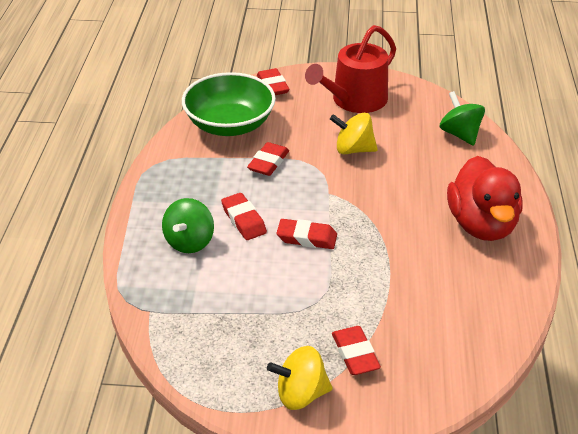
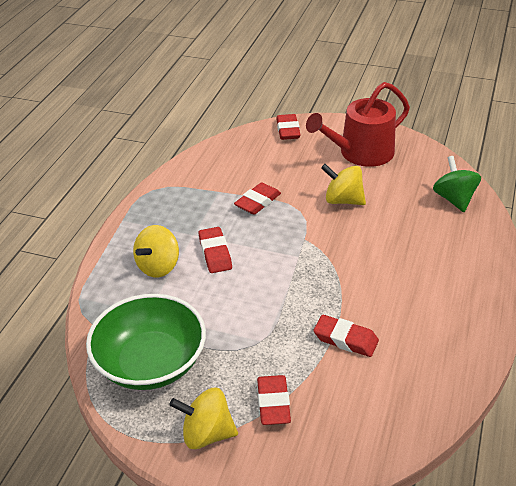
camera: 15 degrees right, 0 degrees up
(189, 242) = (158, 266): green spinning top -> yellow spinning top
(230, 125) = (235, 161): green bowl -> green bowl (151, 363)
(307, 238) = (268, 279): red eraser -> red eraser (345, 339)
(481, 225) = (445, 293): red duck -> none

